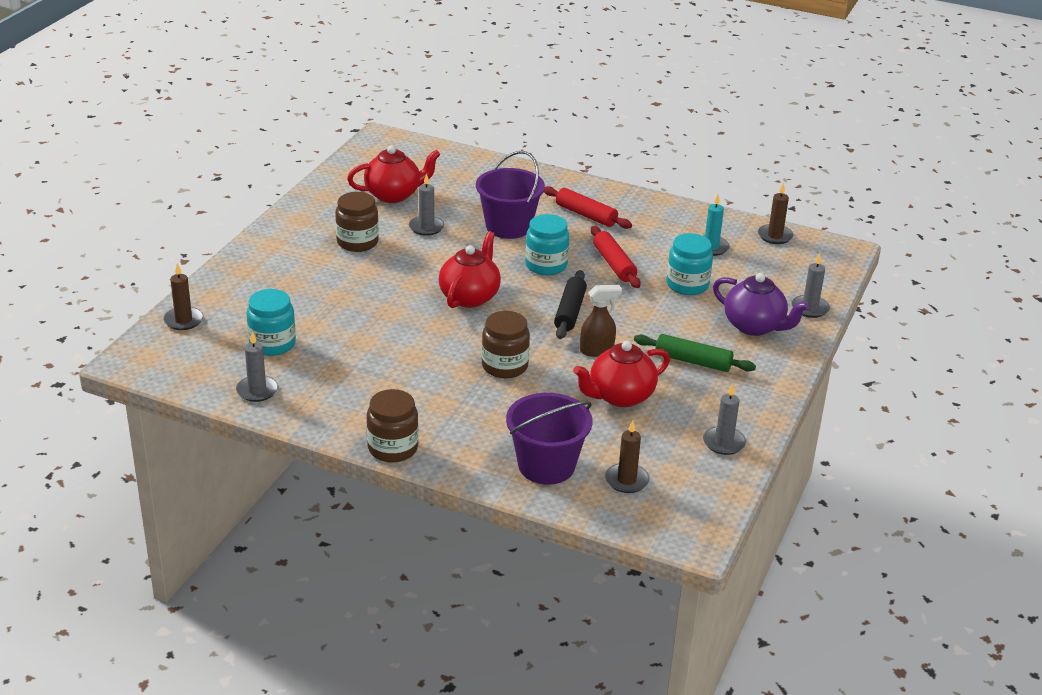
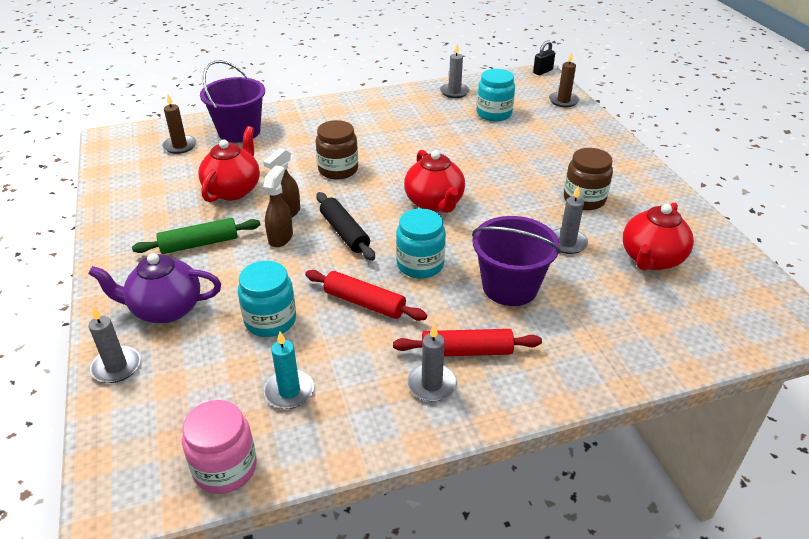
camera: 140 degrees right, 5 degrees up
(120, 363) = (543, 71): none -> black padlock
(393, 448) = (338, 102): brown jar -> none
(623, 333) = (281, 237): none -> brown spray bottle
(724, 443) = (127, 196): grey candle -> grey candle (431, 384)
(775, 236) = (225, 468): brown candle -> pink jar

